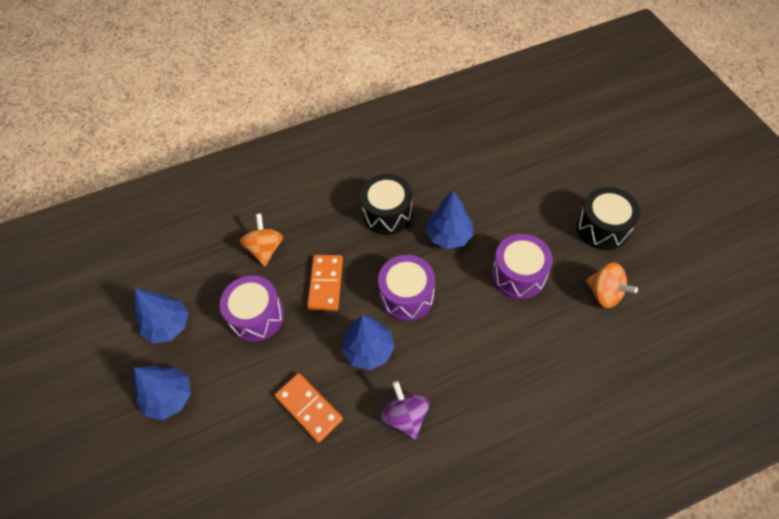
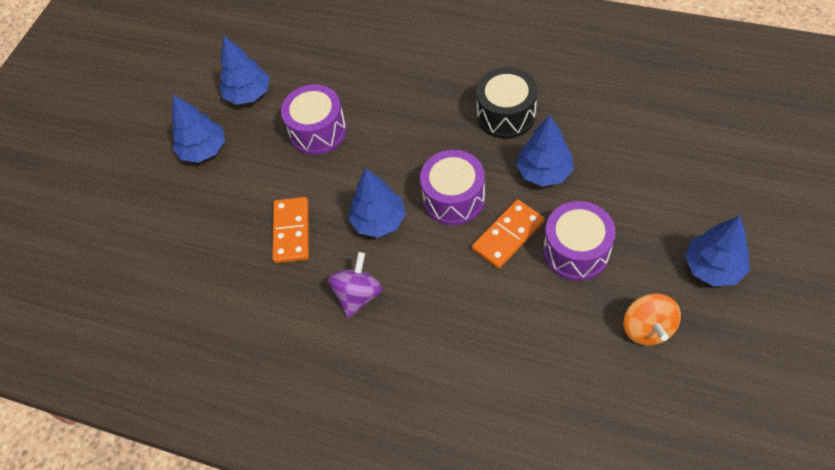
camera: 45 degrees right, 0 degrees up
(265, 249) = (373, 80): orange spinning top -> none
(326, 283) = (395, 141): orange domino -> orange domino (508, 236)
(602, 228) = (712, 267): black drum -> blue tree

